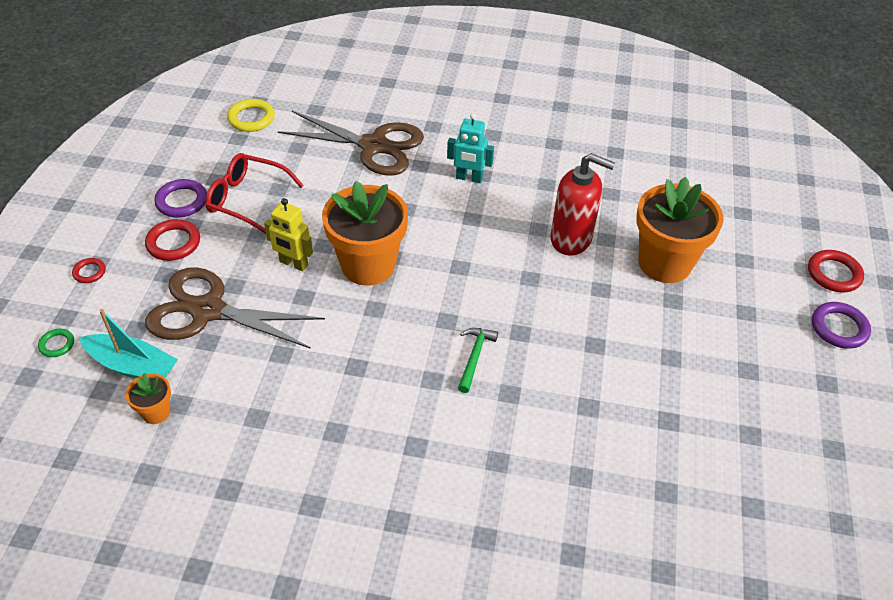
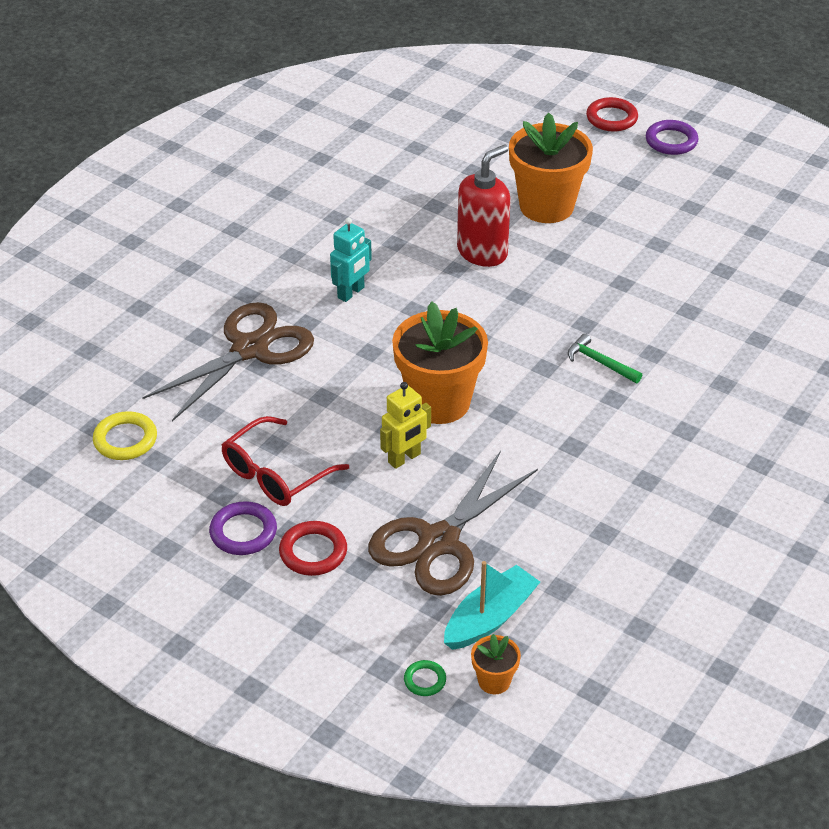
camera: 65 degrees left, 5 degrees down
(89, 272) = (320, 636): red ring -> none
(156, 412) = (563, 608): orange flower pot -> orange flower pot (494, 681)

